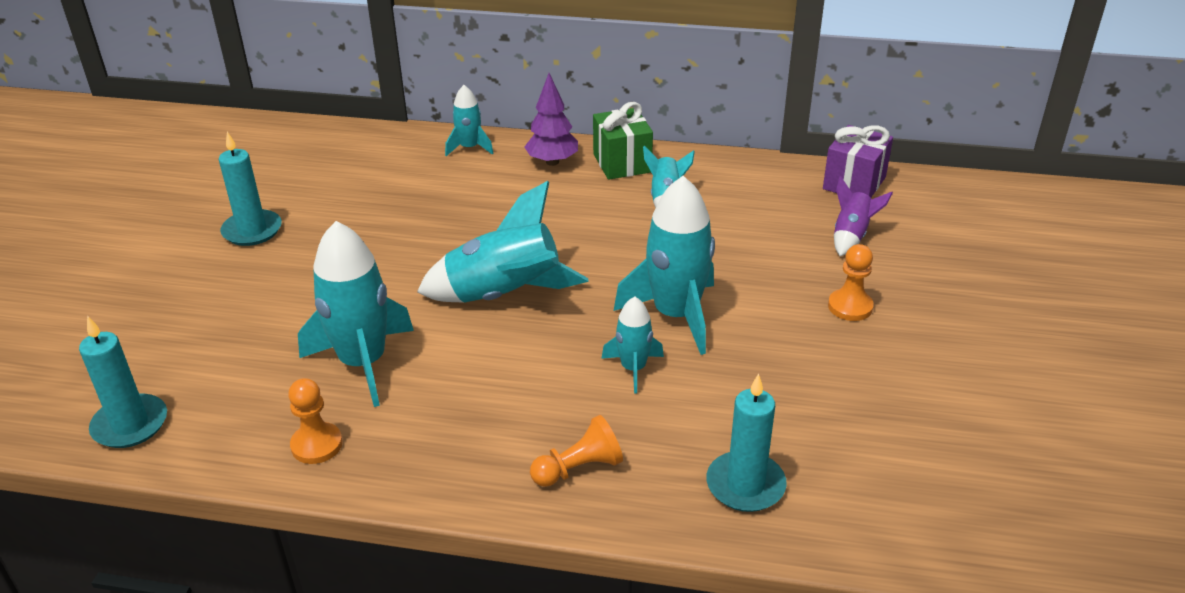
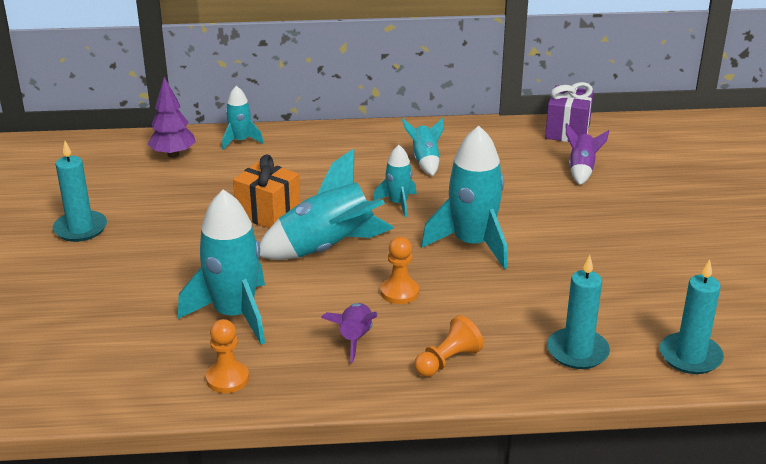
camera: 15 degrees left, 5 degrees down
(130, 424) = (56, 390): turquoise candle -> turquoise candle (690, 356)
(459, 241) = (268, 213): none -> orange gift
(483, 418) = (355, 338): none -> purple rocket
(552, 162) = (317, 143): purple tree -> purple tree (173, 155)
(622, 163) = (376, 138): green gift -> none
(633, 368) = (456, 286): turquoise rocket -> turquoise rocket (398, 203)
(850, 307) = (601, 220): orange pawn -> orange pawn (399, 292)

